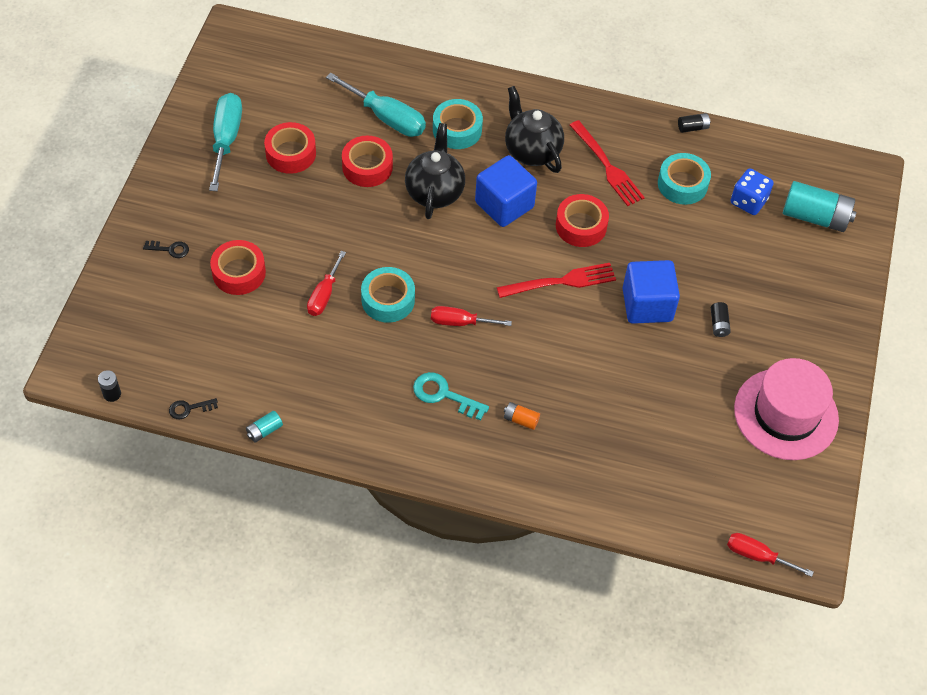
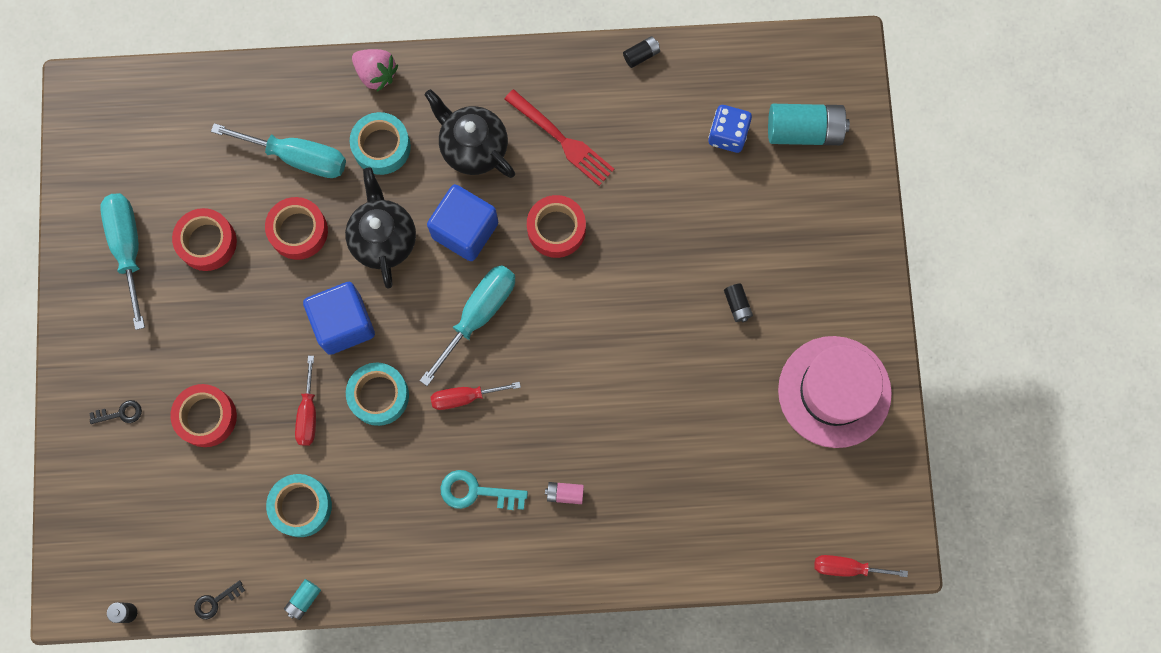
camera: 15 degrees left, 20 degrees up
(471, 81) = (376, 74): none -> pink strawberry
(494, 267) = (478, 315): none -> turquoise screwdriver
(521, 420) = (565, 493): orange battery -> pink battery
(561, 281) = (556, 309): red fork -> none
(647, 305) = (655, 306): blue cube -> blue cube (343, 324)
(682, 184) = (650, 136): turquoise tape -> turquoise tape (301, 506)

